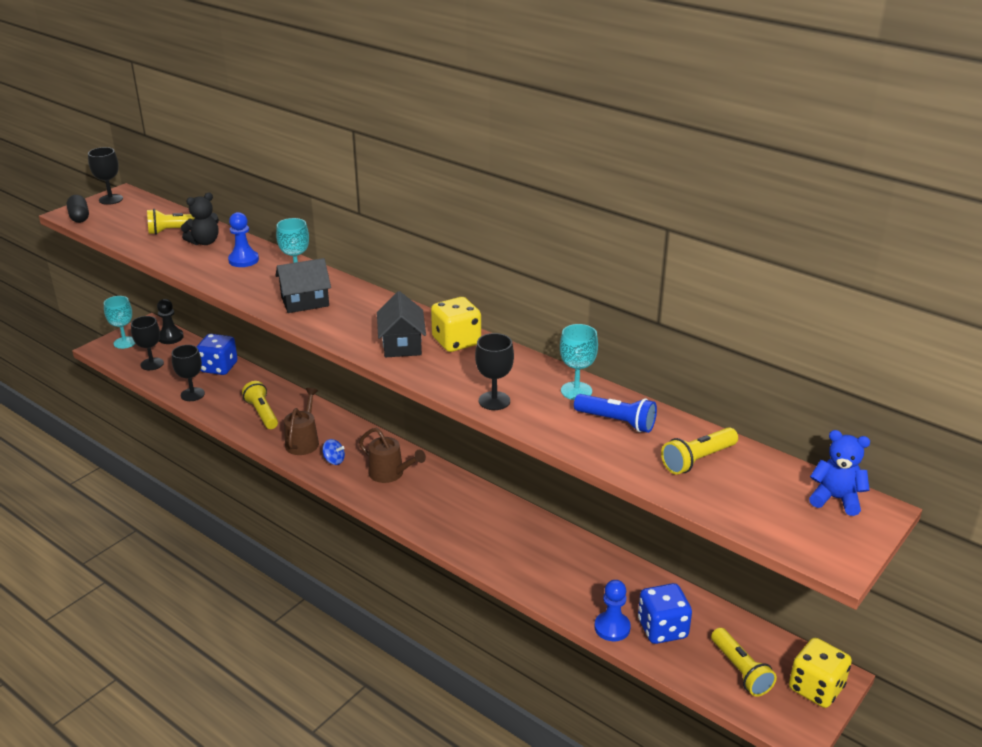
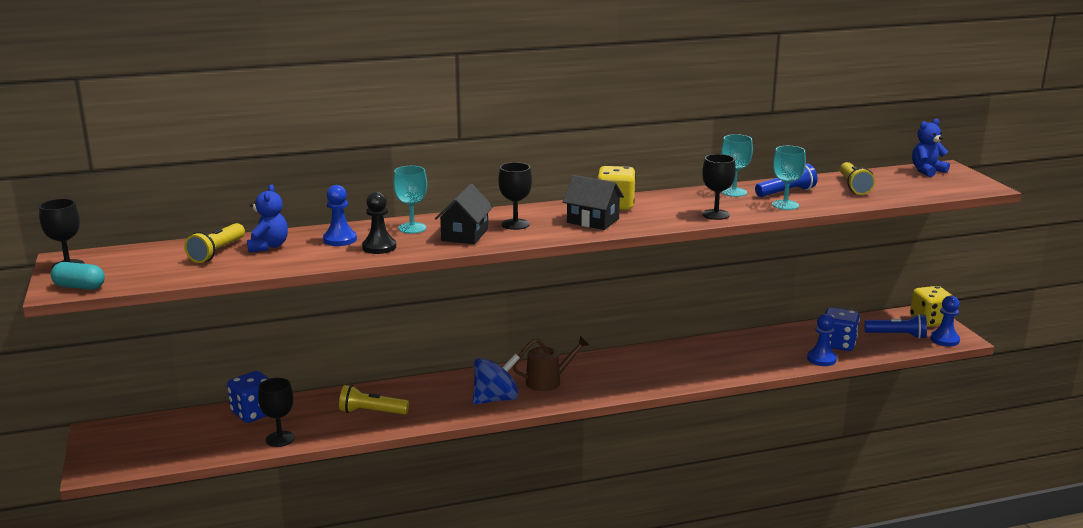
camera: 55 degrees left, 10 degrees down
(79, 217) = (79, 287): black capsule -> turquoise capsule
(125, 342) = (107, 453): turquoise goblet -> turquoise goblet (785, 205)
(152, 364) = (181, 447): black goblet -> black goblet (515, 224)
(170, 337) = (146, 424): black pawn -> black pawn (379, 247)
(204, 242) = (268, 246): black teddy bear -> blue teddy bear
(303, 441) = (447, 405): brown watering can -> none
(334, 460) = (496, 399): blue spinning top -> blue spinning top, size x2.02
(740, 670) = (897, 335): yellow flashlight -> blue flashlight
(777, 716) = (944, 340): none -> blue pawn

